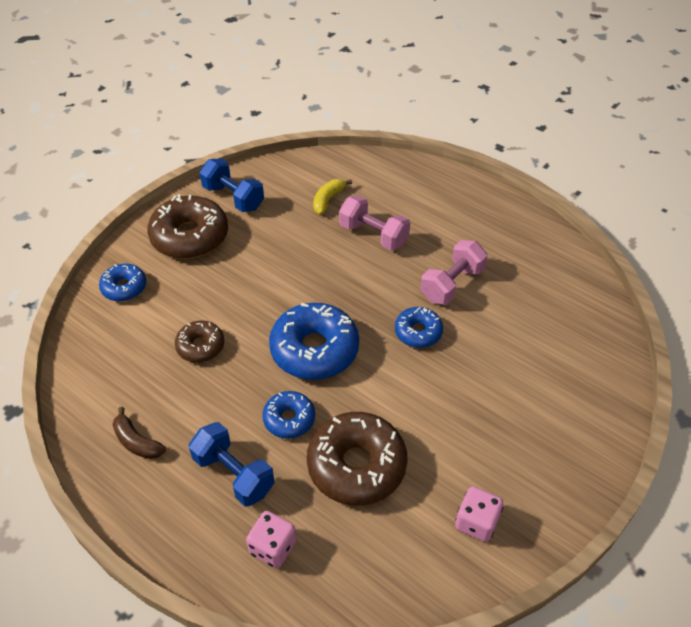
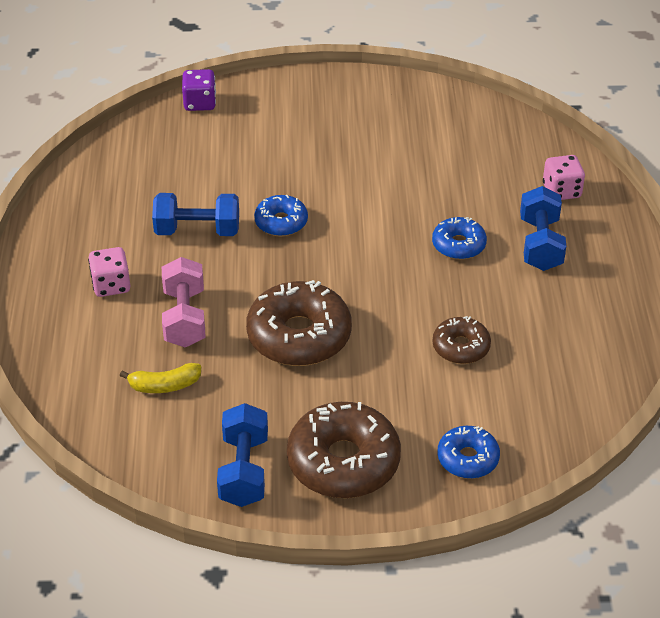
camera: 130 degrees left, 5 degrees down
(137, 442) = (590, 317): brown banana -> none
(314, 350) = (375, 272): blue donut -> none
(356, 465) = (450, 187): brown donut -> brown donut (299, 336)
(452, 284) = (197, 230): pink dumbbell -> blue dumbbell
(476, 522) = (420, 113): pink dice -> pink dice (111, 285)
(615, 371) = (200, 103): none -> purple dice

